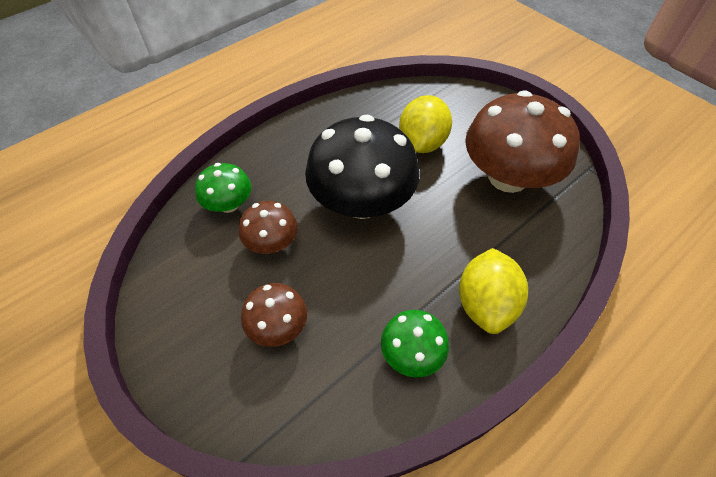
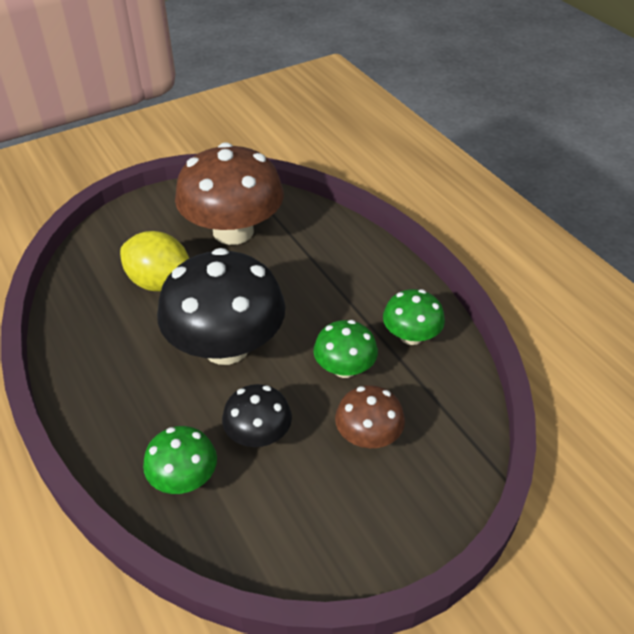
camera: 80 degrees left, 10 degrees down
(272, 242) = (258, 435): brown mushroom -> black mushroom
(355, 296) = (344, 368): none -> green mushroom
(485, 304) = (370, 278): yellow lemon -> none

